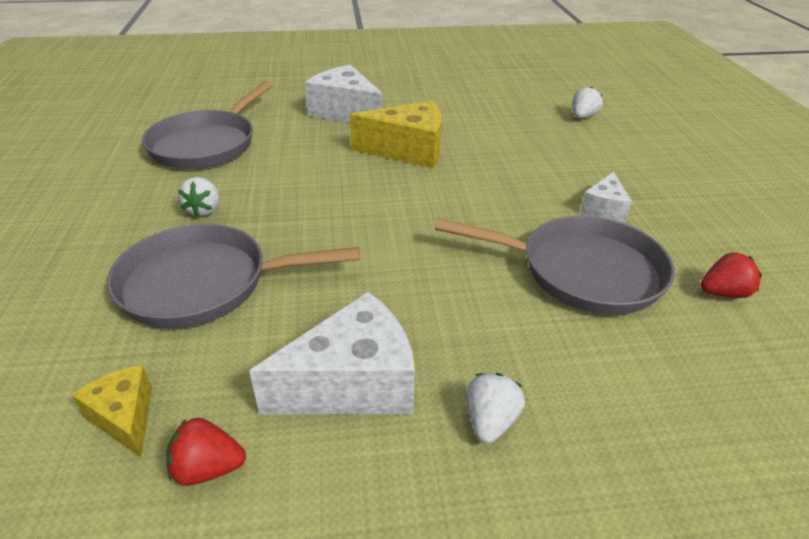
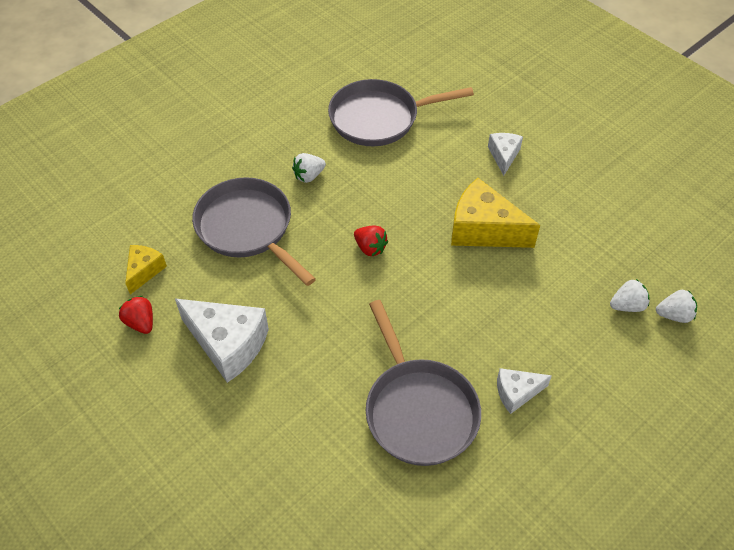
camera: 55 degrees right, 15 degrees up
(346, 112) = (504, 156): white cheese -> white cheese, size x0.55
(408, 151) = (483, 229): yellow cheese -> yellow cheese turned 150 degrees clockwise
(490, 421) = (246, 419): white strawberry -> white strawberry (627, 305)
(723, 293) = (466, 507): red strawberry -> red strawberry (370, 248)

